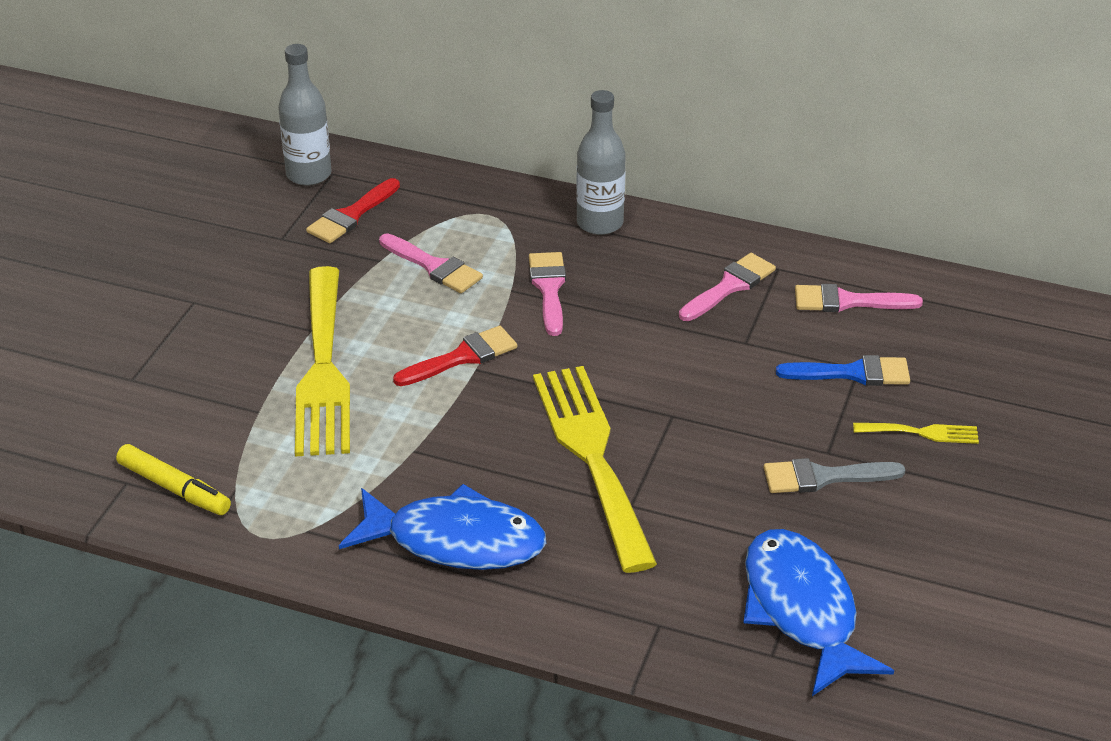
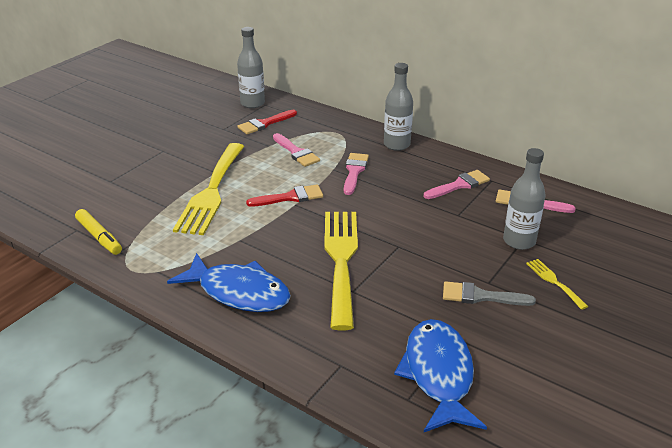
camera: 15 degrees right, 5 degrees down
(852, 373) = (519, 241): blue brush -> grey bottle
(922, 433) = (554, 281): yellow fork -> yellow fork turned 135 degrees counterclockwise

